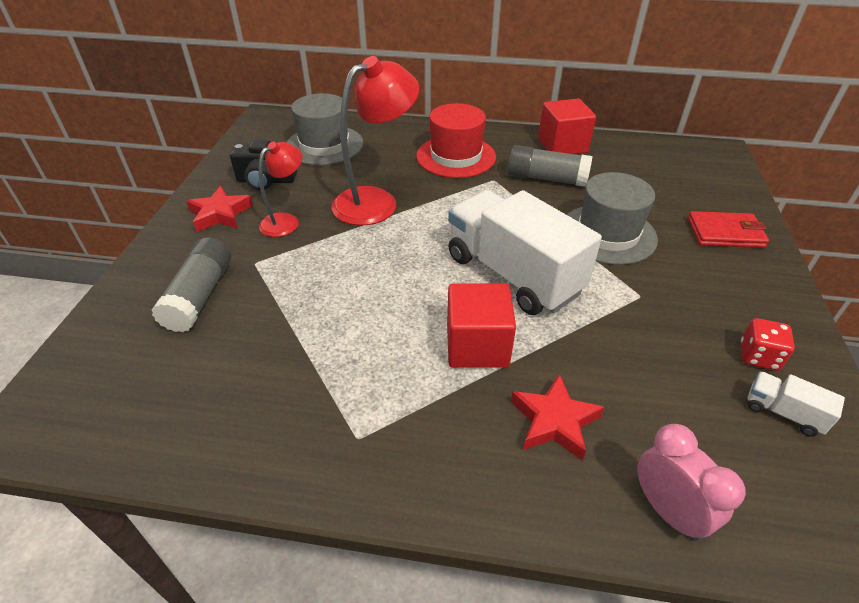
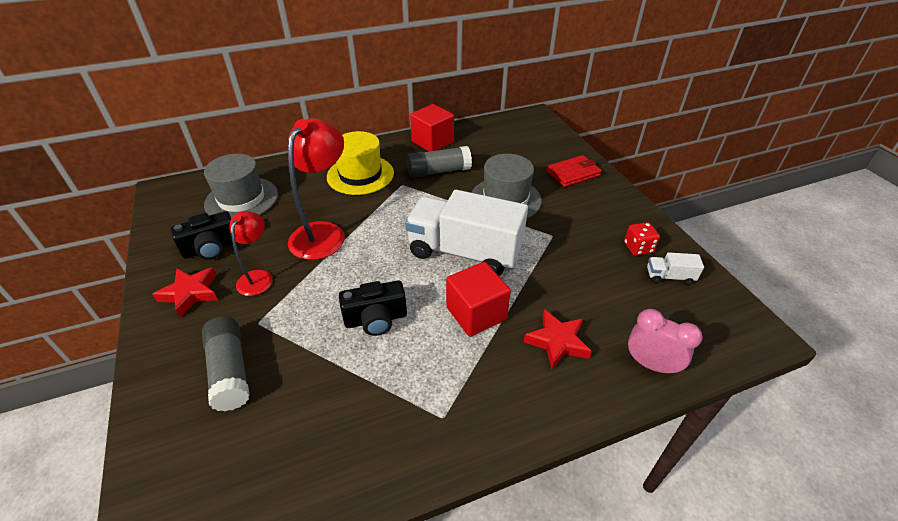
camera: 30 degrees left, 0 degrees up
(364, 305) = (376, 319): none -> black camera
(456, 156) = (360, 175): red hat -> yellow hat

